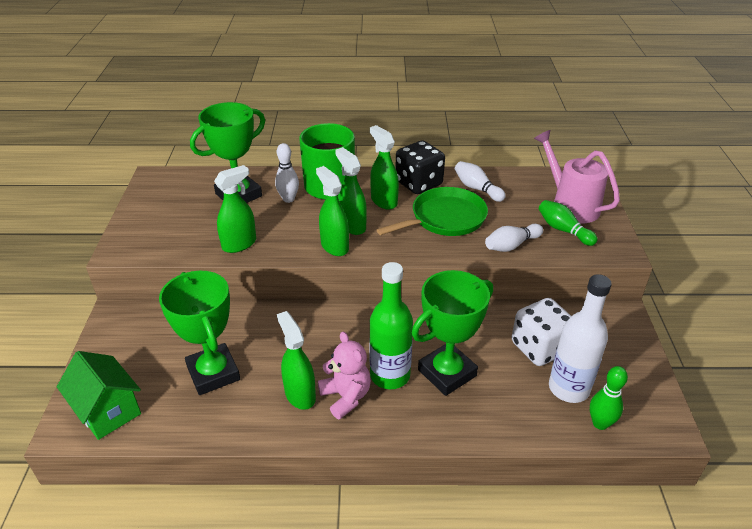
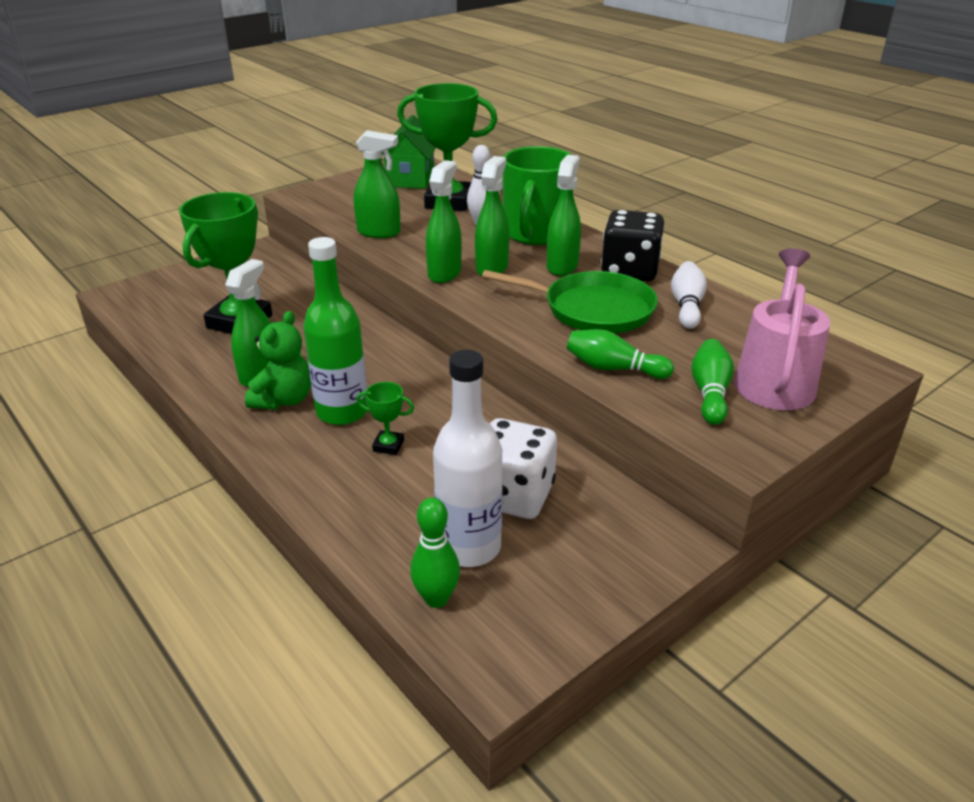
camera: 50 degrees right, 5 degrees down
(108, 411) = (149, 300): green house -> green house (410, 179)
(346, 397) = (284, 400): pink teddy bear -> green teddy bear
(447, 373) = (388, 445): green trophy -> green trophy, size x0.43
(511, 245) = (613, 368): white bowling pin -> green bowling pin

